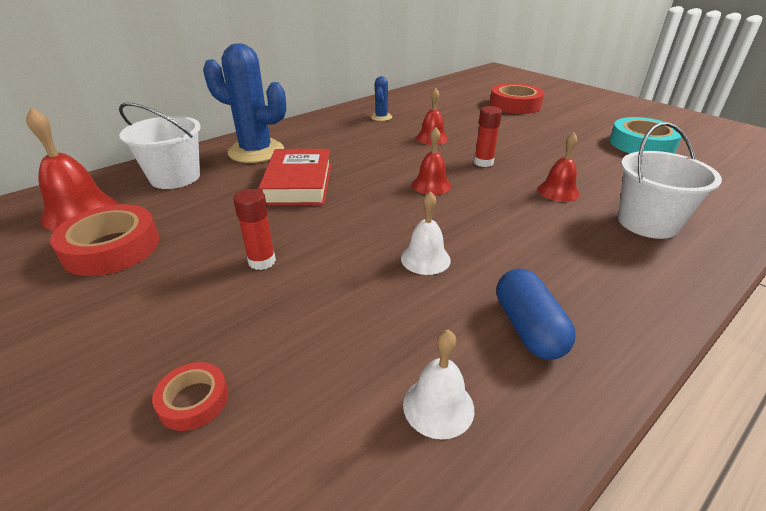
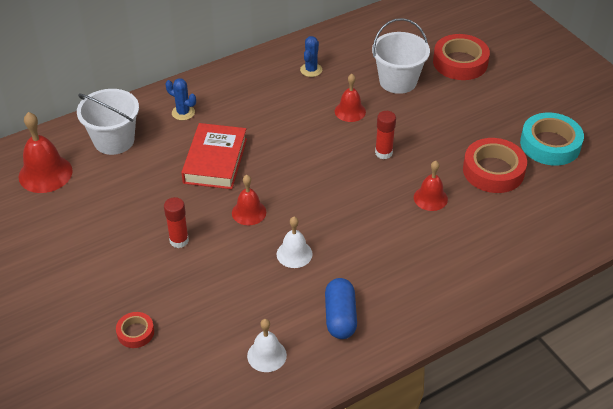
camera: 10 degrees right, 10 degrees up
(111, 248) = (75, 214): red tape -> red tape (493, 171)
(256, 151) = (183, 113): blue cactus -> blue cactus, size x0.46
(431, 185) = (326, 177): red bell -> red bell (249, 212)
(647, 223) = (481, 242): white bucket -> white bucket (398, 81)

